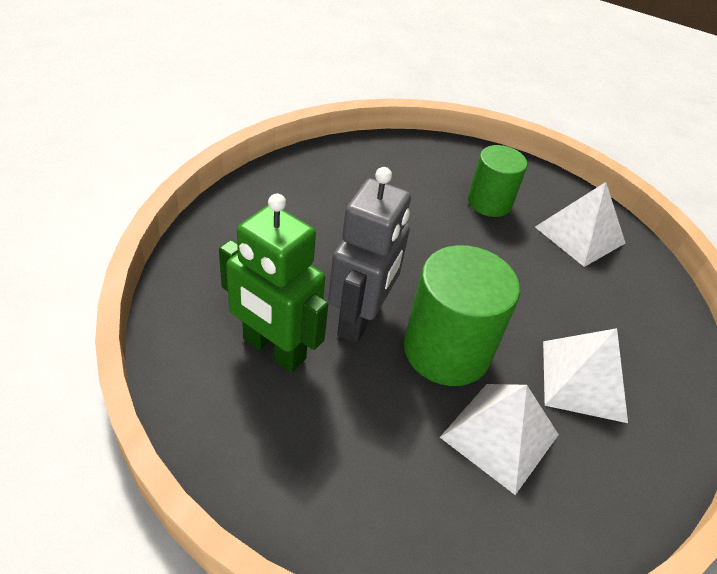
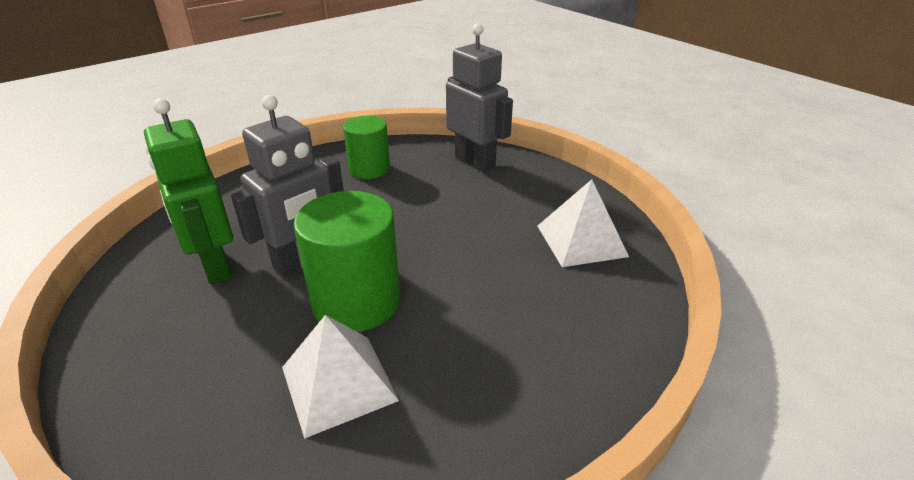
camera: 30 degrees right, 10 degrees down
(426, 161) = (475, 162): none -> grey robot
(489, 202) = (507, 200): green cylinder -> green cylinder (369, 169)
(583, 380) = (470, 361): white pyramid -> none

